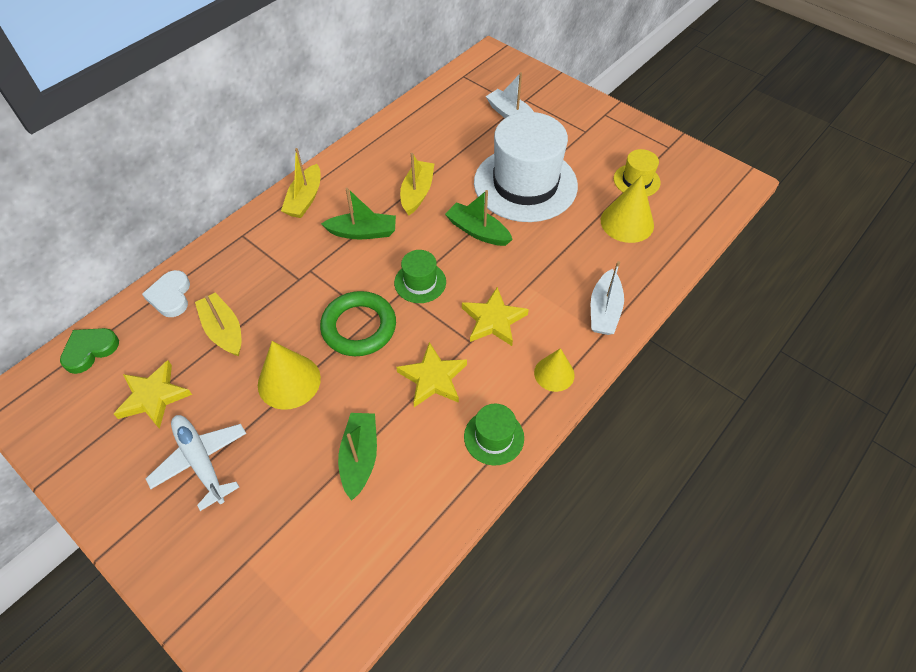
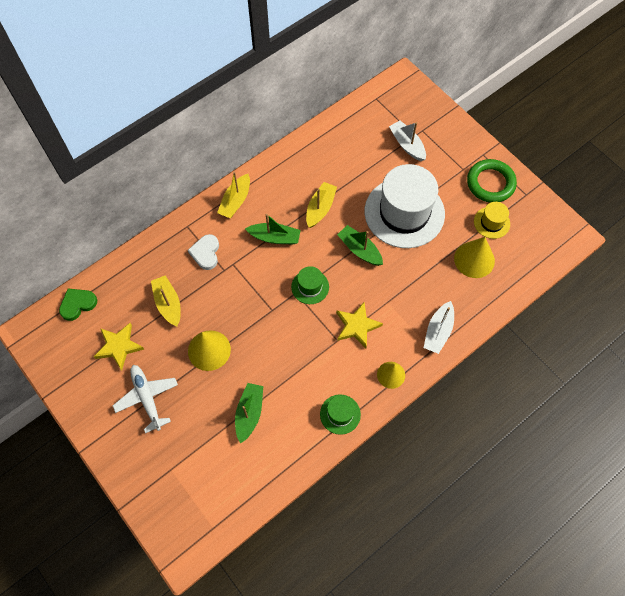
camera: 10 degrees right, 10 degrees up
(170, 296) = (133, 270): white heart -> white heart (206, 253)
(359, 327) = (261, 316): green ring -> green ring (490, 183)
(433, 378) = (307, 364): yellow star -> none

